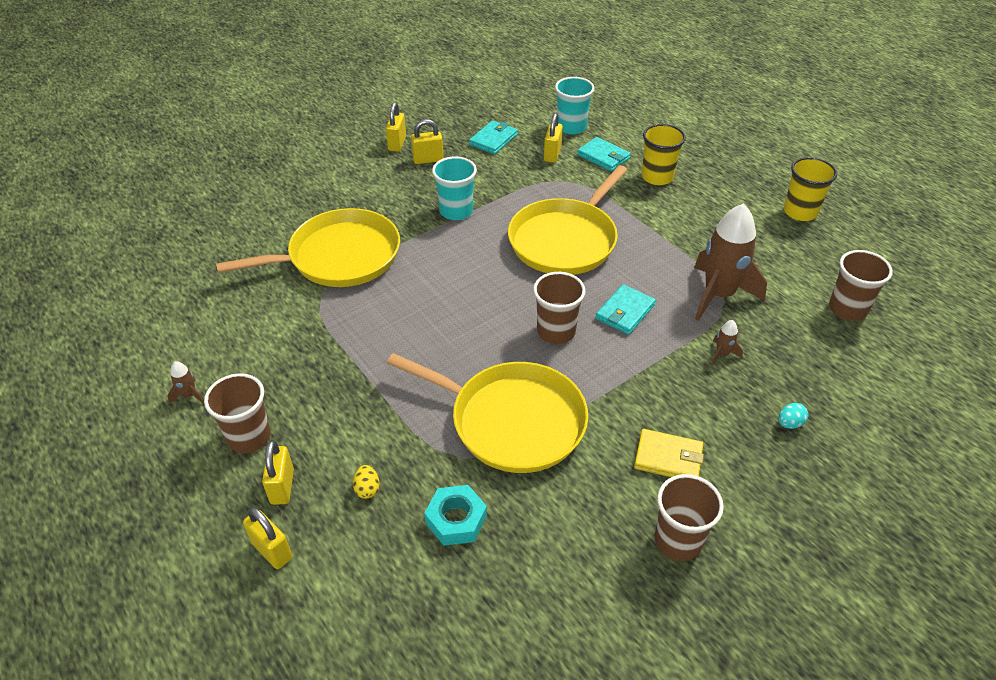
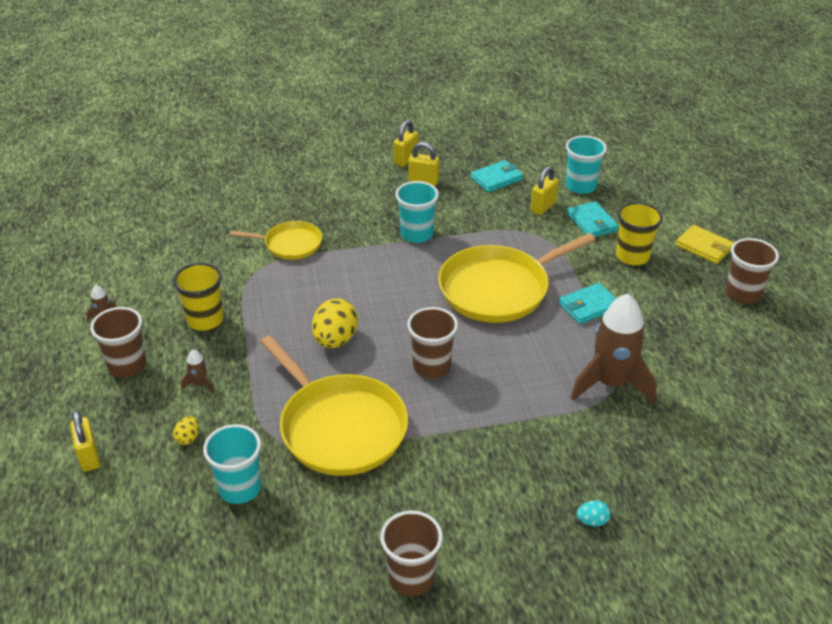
camera: 25 degrees right, 5 degrees down
(282, 487) = (127, 412): yellow padlock -> none
(339, 257) = (290, 244): yellow pan -> yellow pan, size x0.55
(449, 337) = (335, 340): none -> yellow egg
(456, 520) = (240, 488): turquoise nut -> turquoise cup
(625, 312) = (507, 370): turquoise wallet -> turquoise wallet (589, 306)
(668, 458) = (454, 507): yellow wallet -> yellow wallet (704, 247)
(722, 354) = (573, 437): brown rocket -> brown rocket (200, 384)
(800, 212) = (759, 332): yellow cup -> yellow cup (205, 320)
(847, 309) = (736, 439): brown cup -> brown cup (742, 294)

